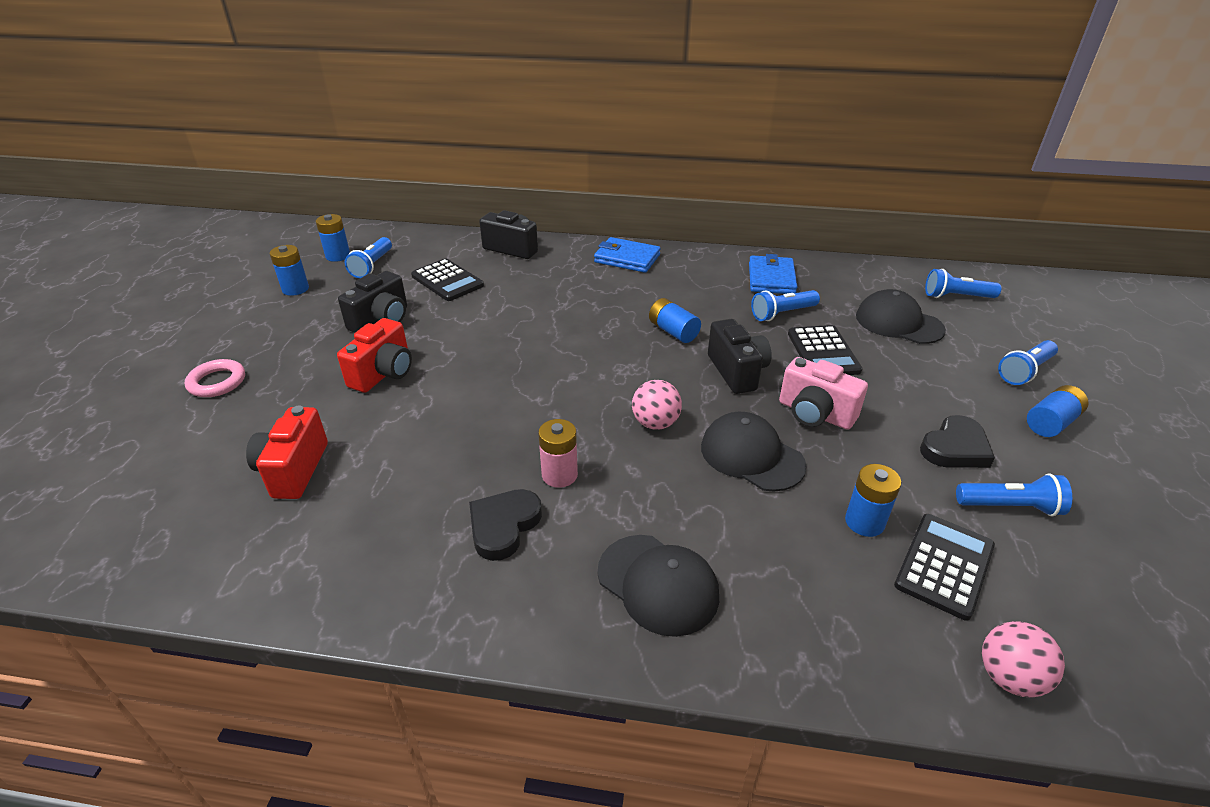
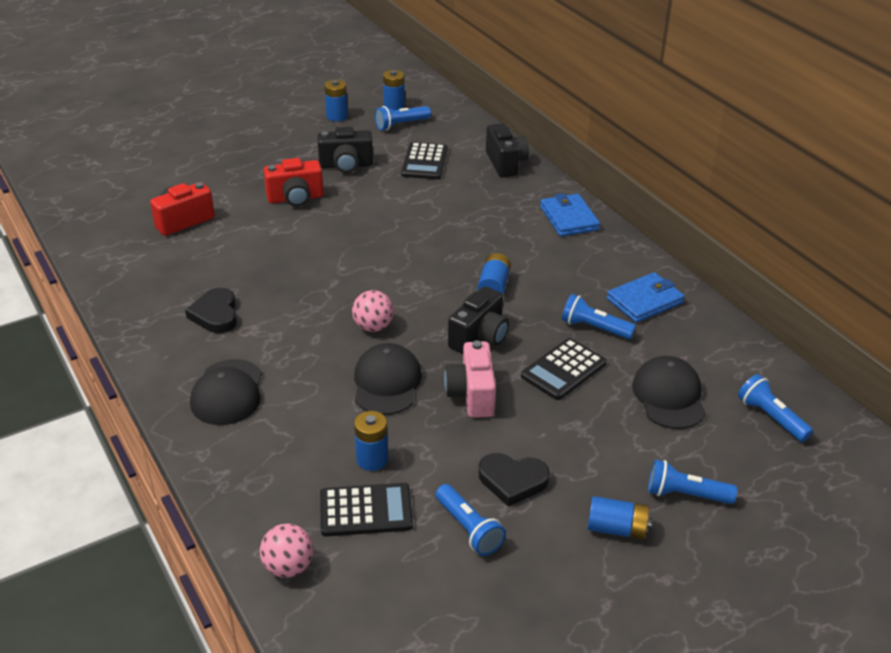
camera: 50 degrees right, 0 degrees up
(217, 382) = (221, 151): pink ring -> none
(503, 526) = (215, 314): black heart -> black heart turned 90 degrees counterclockwise
(559, 475) = (279, 313): pink battery -> none

